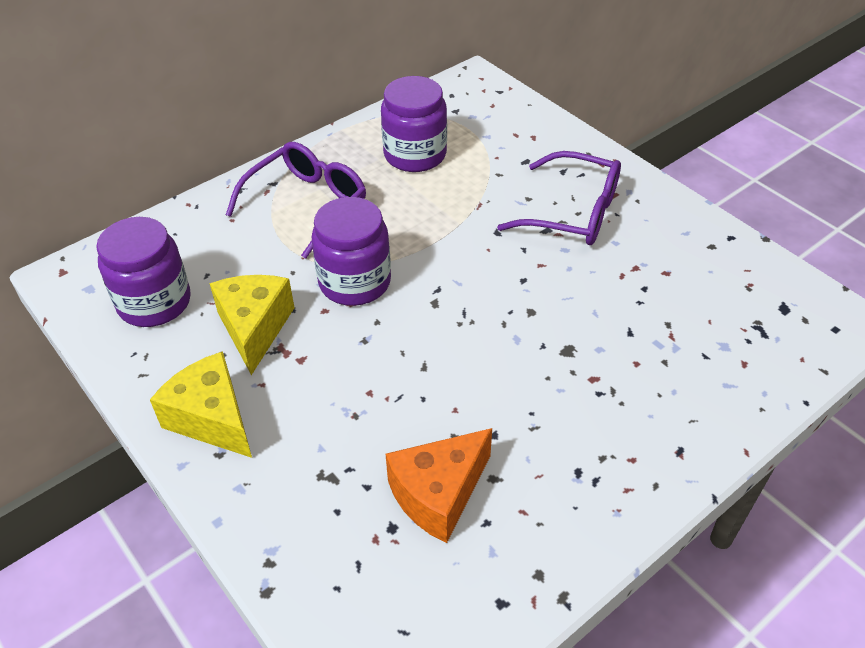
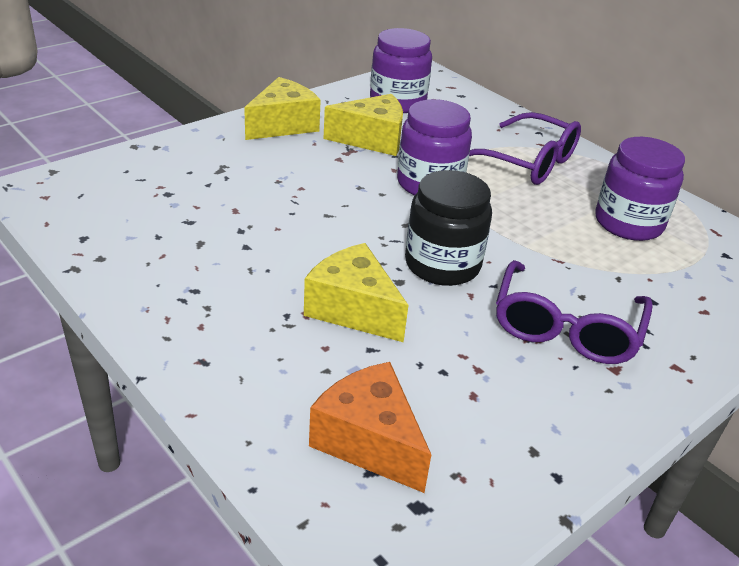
camera: 85 degrees right, 10 degrees down
(438, 494) = (191, 215): orange cheese -> orange cheese (369, 441)
(500, 280) = (442, 264): none -> black jar
(580, 344) = (353, 309): none -> yellow cheese

